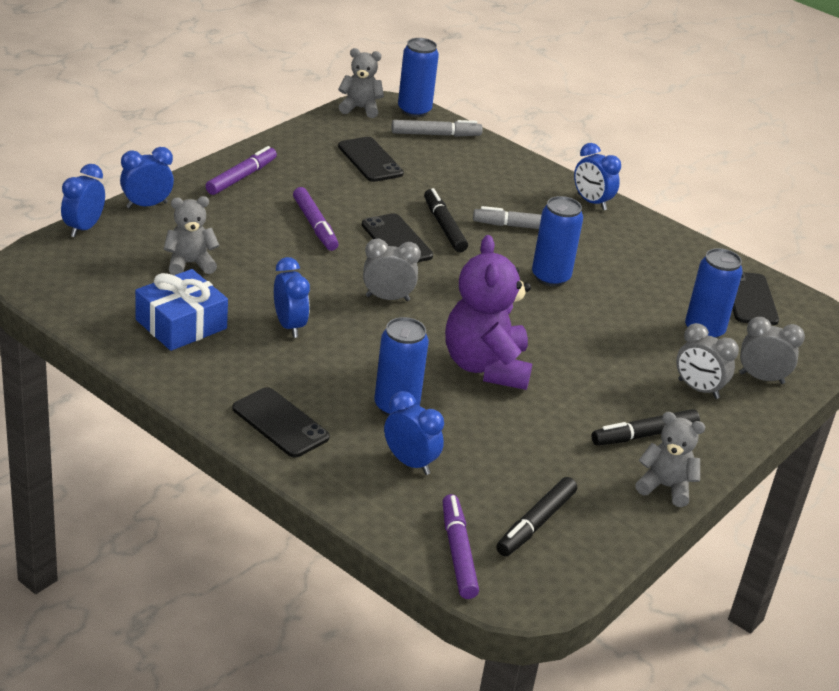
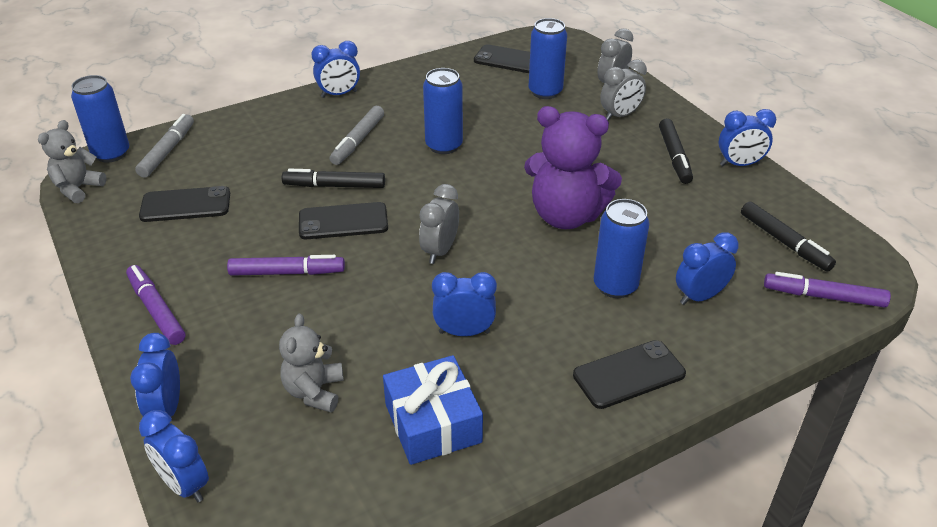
camera: 65 degrees left, 5 degrees up
(665, 487) = (739, 164): grey teddy bear -> blue clock

